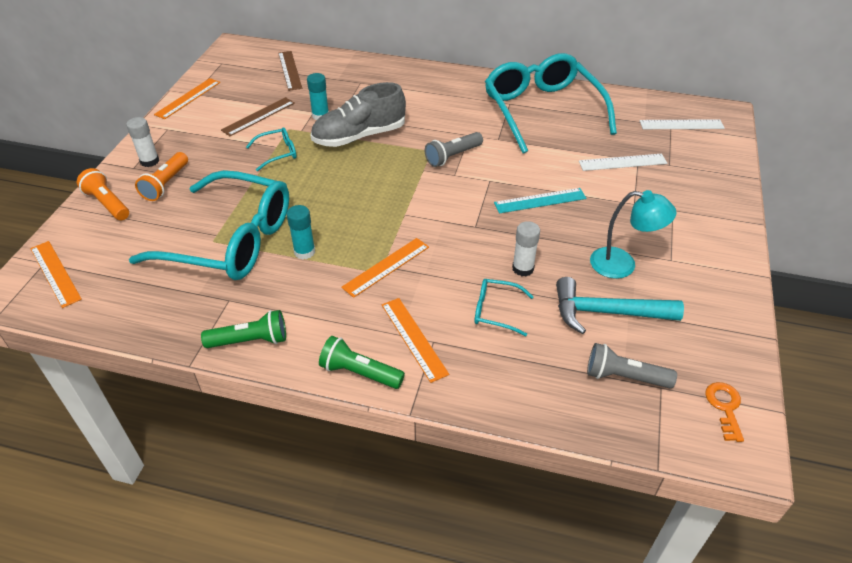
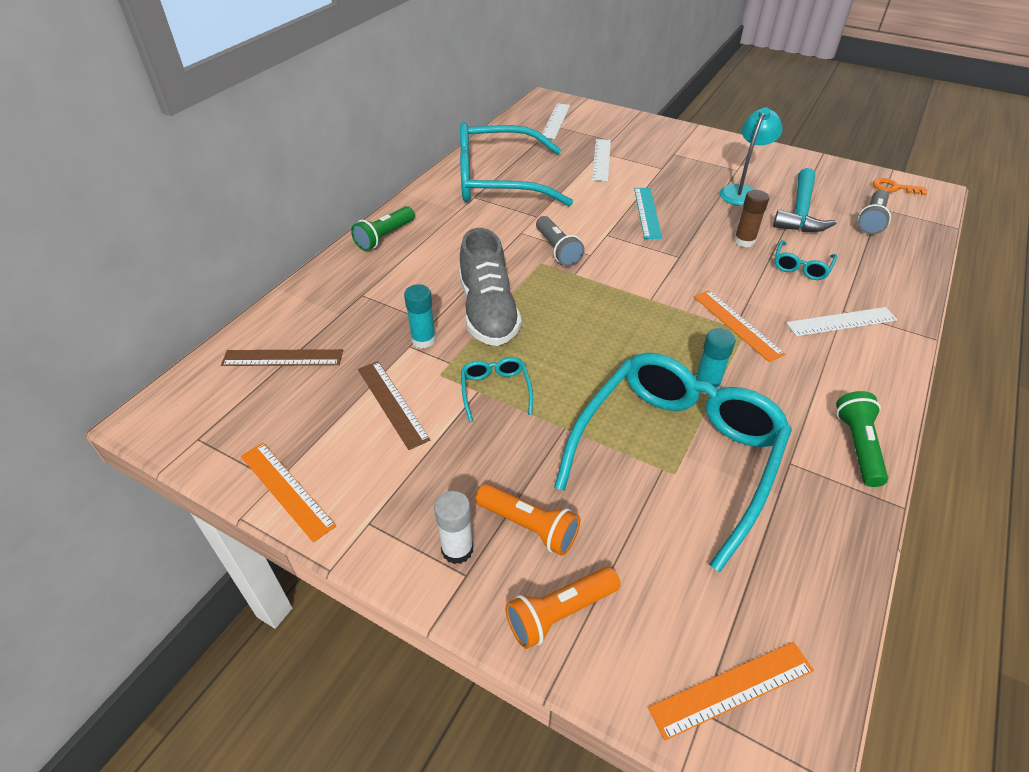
camera: 75 degrees left, 0 degrees up
(359, 373) = (892, 364): green flashlight -> green flashlight (385, 237)
(413, 338) = (841, 322): orange ruler -> white ruler
(523, 268) = (744, 241): white glue stick -> brown glue stick

